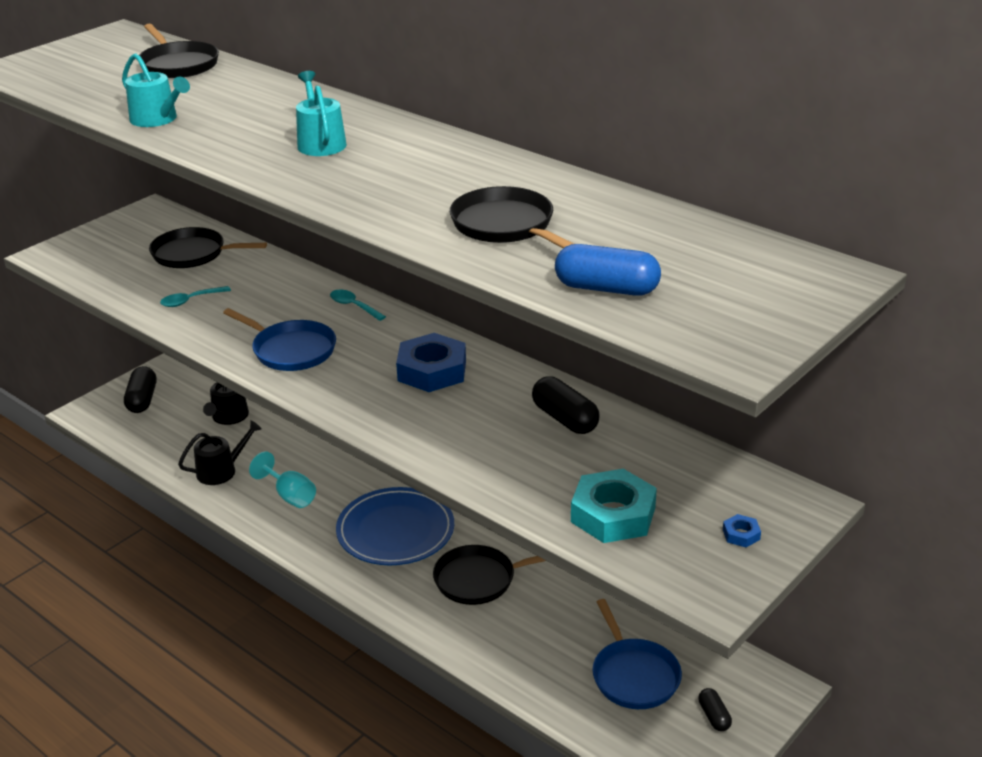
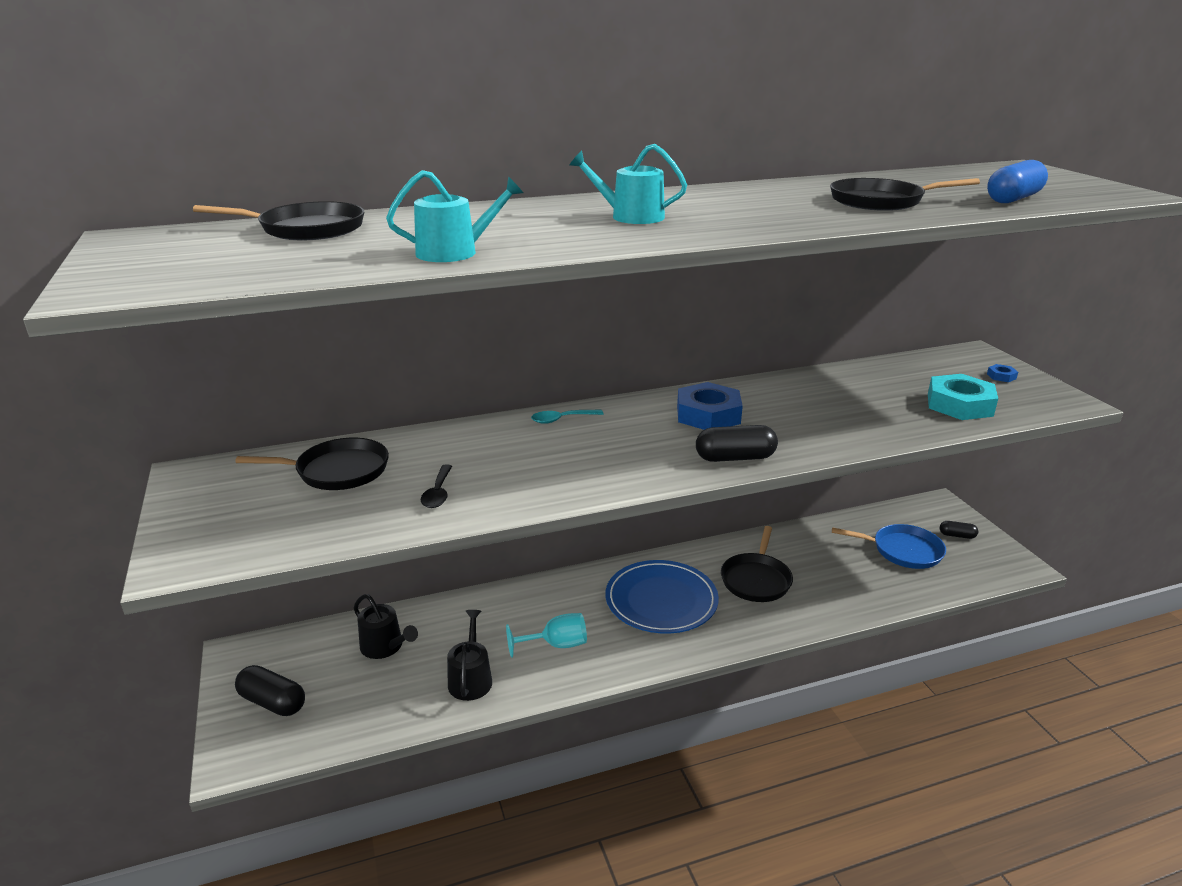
camera: 60 degrees left, 5 degrees down
(190, 300) = (438, 493): turquoise spoon -> black spoon
(192, 254) = (338, 471): black pan -> black pan turned 135 degrees counterclockwise
(291, 350) = (606, 464): blue pan -> none
(565, 419) = (824, 388): black capsule -> black capsule (735, 458)

